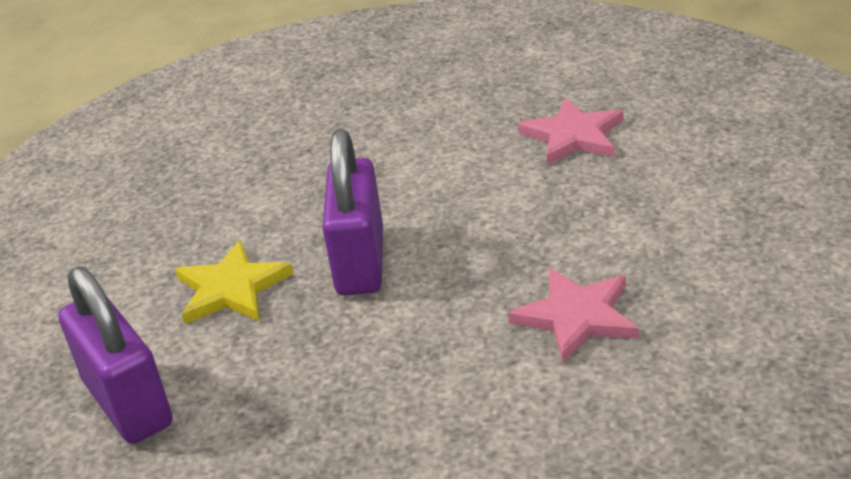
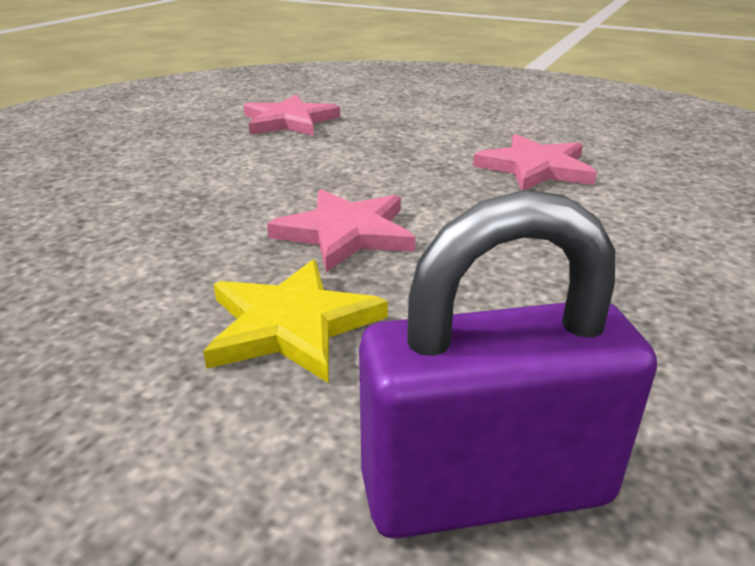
camera: 70 degrees left, 5 degrees down
(360, 261) = (345, 233): purple padlock -> pink star

